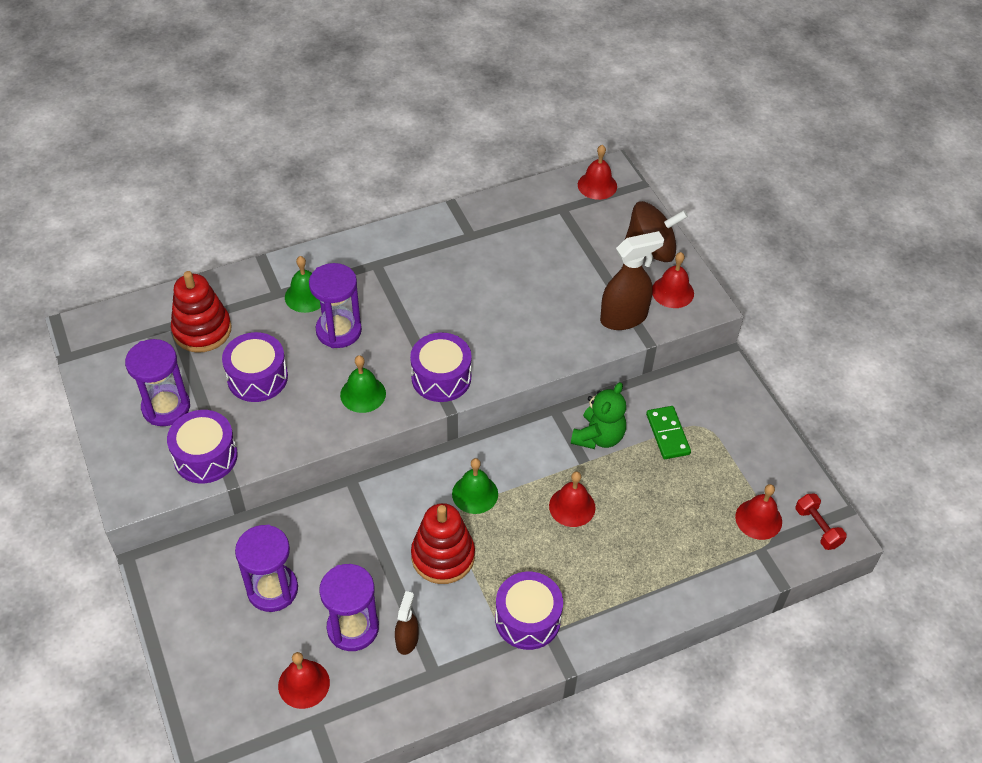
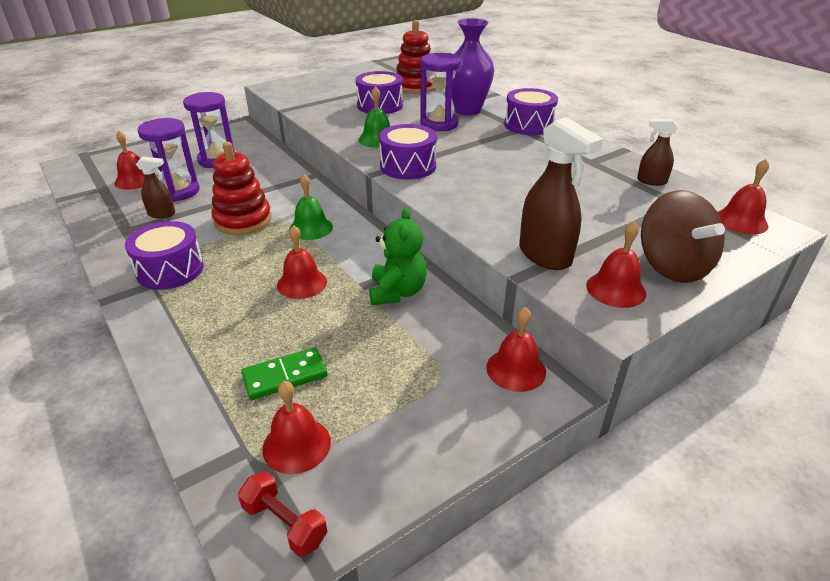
camera: 80 degrees right, 15 degrees down
(166, 407) = (344, 86): purple hourglass -> none
(205, 456) = (305, 100): purple drum -> purple drum (528, 125)
(306, 296) = (467, 110): green bell -> purple vase
(520, 210) = (651, 181): none -> brown spray bottle
(598, 437) = (397, 292): green teddy bear -> green teddy bear turned 105 degrees counterclockwise
(668, 434) = (418, 345): green domino -> green domino (285, 376)
(701, 381) = (516, 369): none -> red bell
(817, 528) = (285, 523): red dumbbell -> red dumbbell turned 75 degrees clockwise

